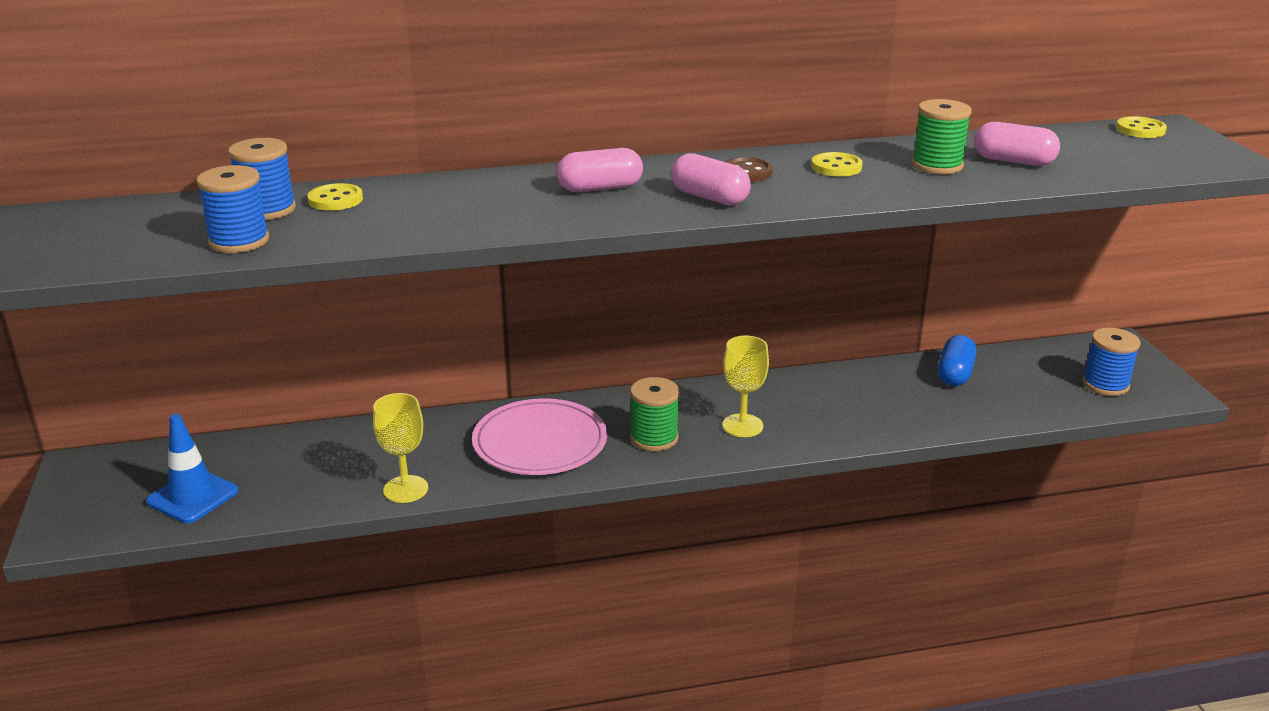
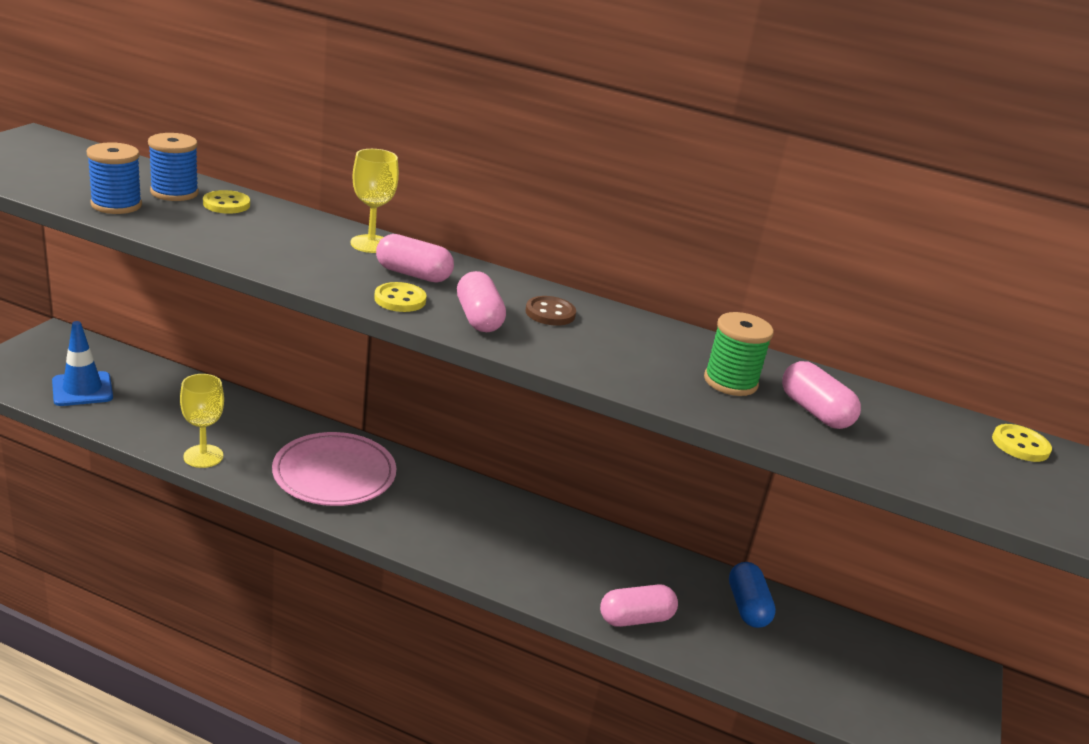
camera: 30 degrees right, 0 degrees up
(654, 438) = (418, 517): green spool -> none
(742, 426) = (498, 546): yellow goblet -> yellow goblet (371, 244)
(836, 167) = (635, 342): yellow button -> yellow button (400, 299)
(901, 421) = (636, 618): none -> pink capsule
(955, 374) = (747, 607): blue capsule -> blue capsule turned 60 degrees counterclockwise
(1105, 384) = (888, 700): blue spool -> none

